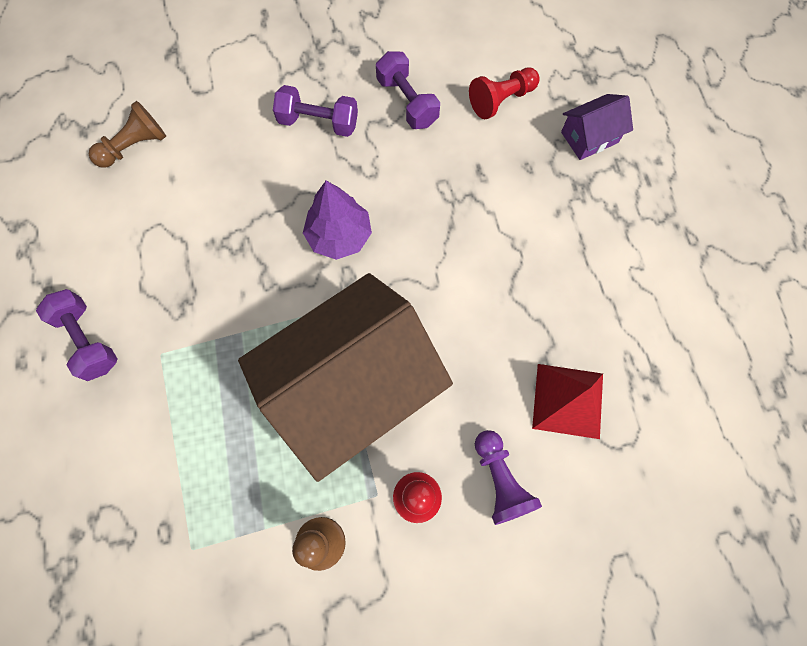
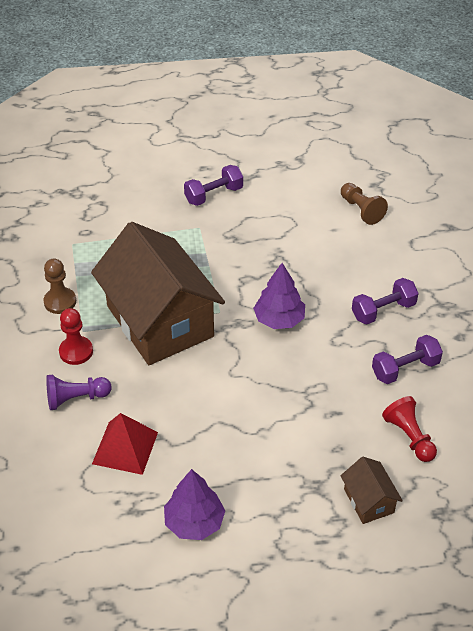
camera: 95 degrees right, 25 degrees down
(318, 122) = (383, 311): purple dumbbell -> purple dumbbell turned 45 degrees clockwise
(589, 137) = (368, 501): purple house -> brown house
(654, 306) = (194, 522): none -> purple tree

